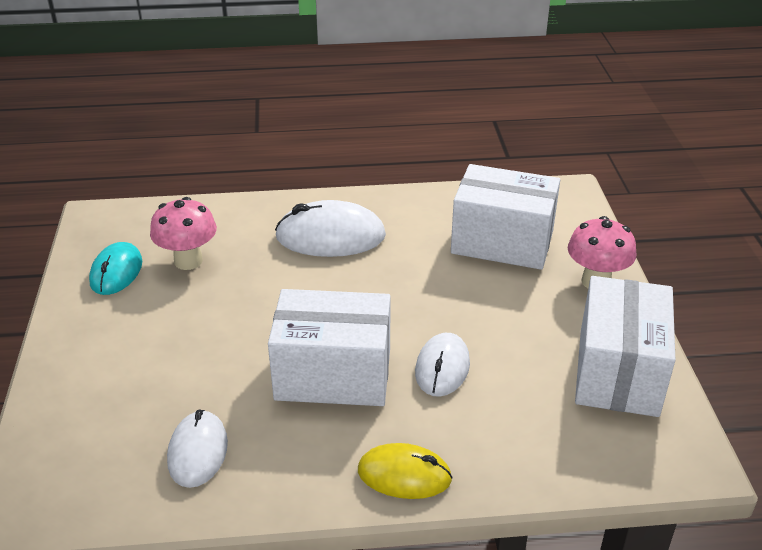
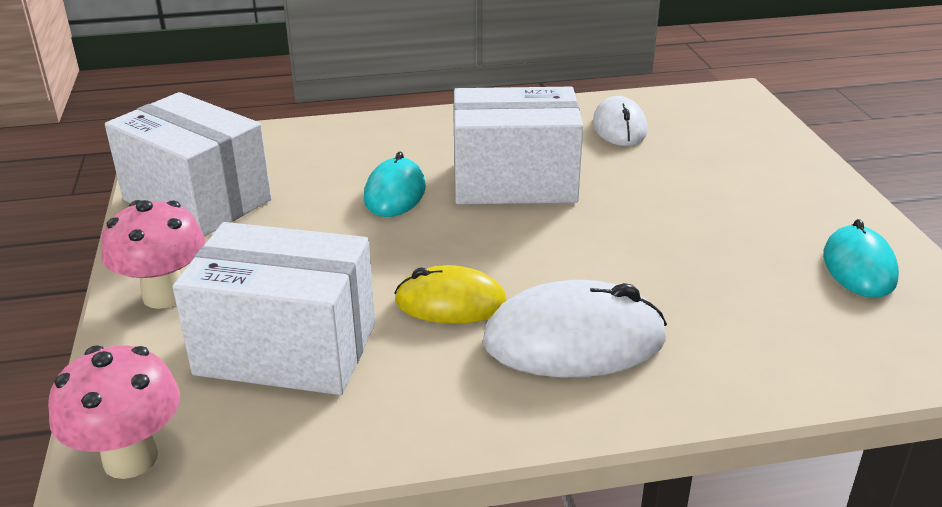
camera: 175 degrees right, 5 degrees down
(188, 261) = (772, 288): pink mushroom -> pink mushroom (130, 459)
(404, 475) = (431, 124): yellow mouse -> yellow mouse (450, 302)
(442, 368) = (395, 193): white mouse -> turquoise mouse
(618, 372) = (197, 200): white box -> white box turned 60 degrees counterclockwise

